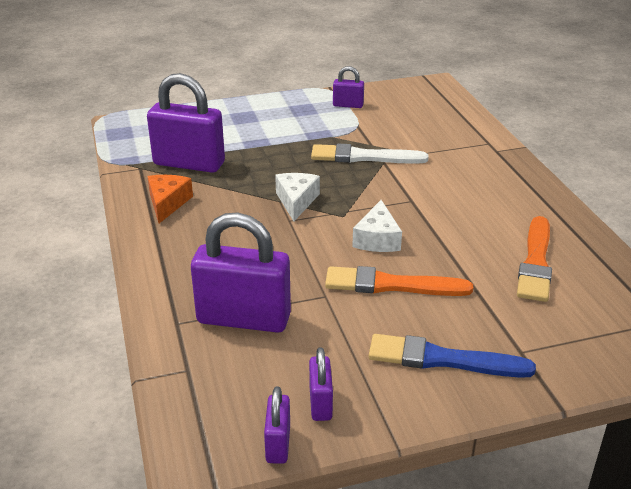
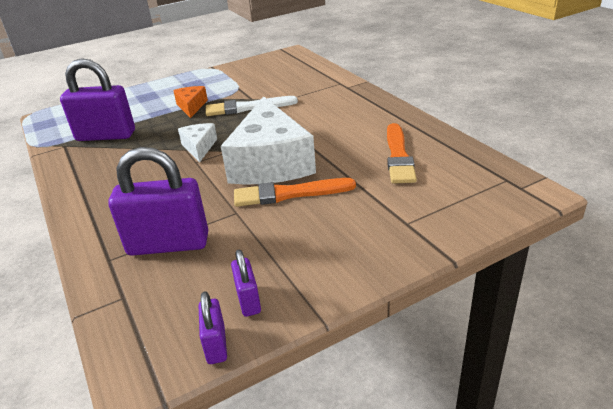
camera: 10 degrees left, 0 degrees up
(167, 203) = (90, 167): orange cheese -> orange cheese (191, 106)
(348, 105) = (228, 76): purple padlock -> none
(377, 239) = (270, 162): white cheese -> white cheese, size x2.17
(443, 359) = (345, 242): blue brush -> none

